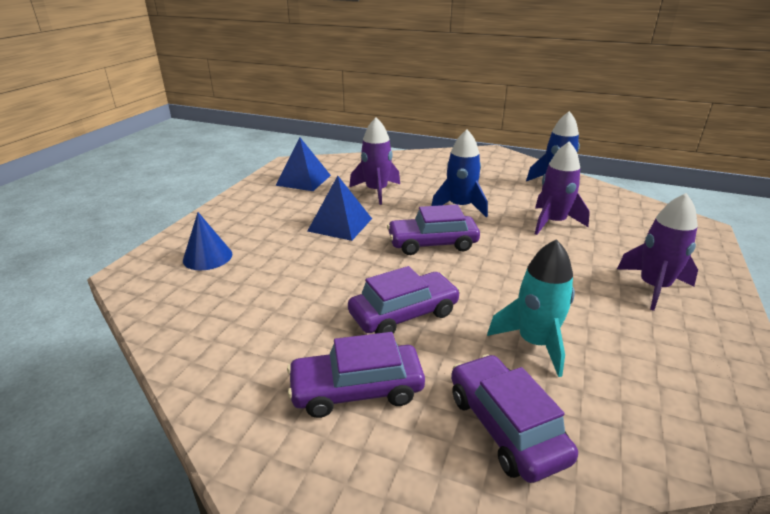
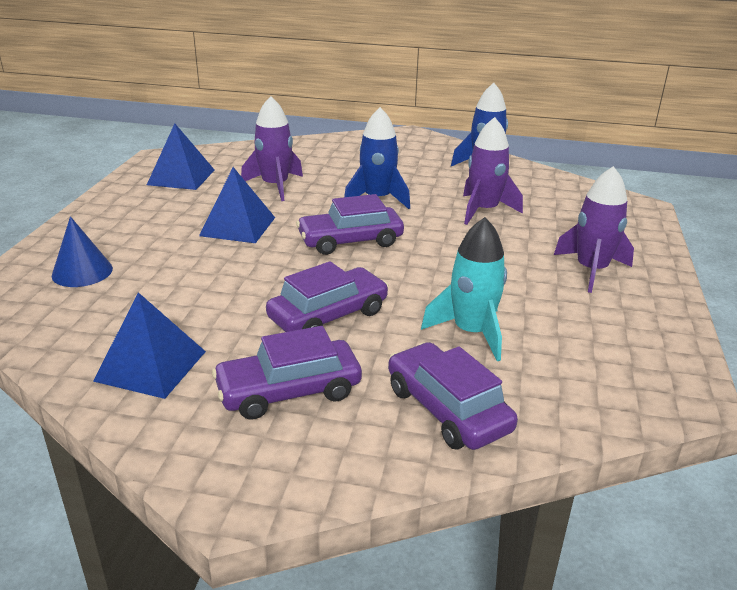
camera: 10 degrees left, 0 degrees up
(241, 351) = (151, 366): none -> blue pyramid

